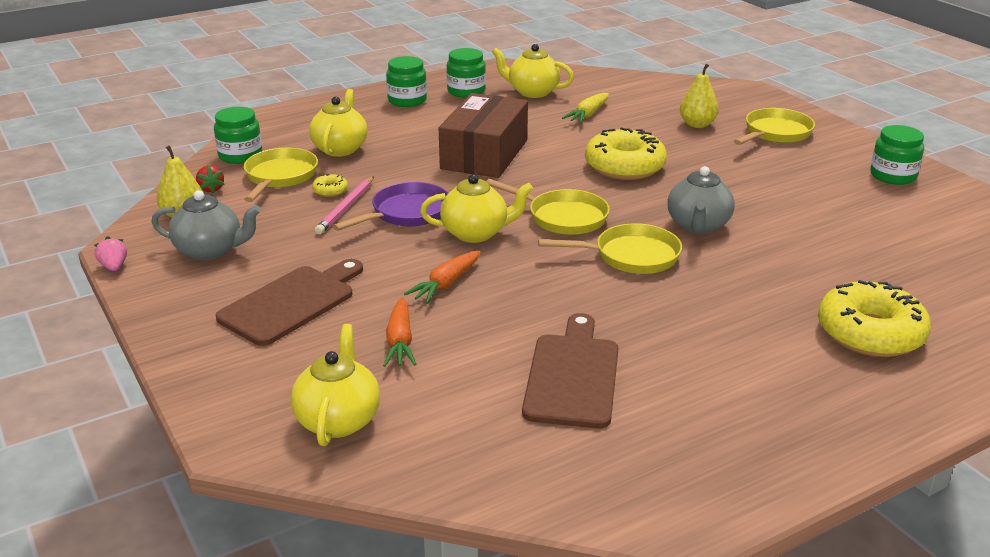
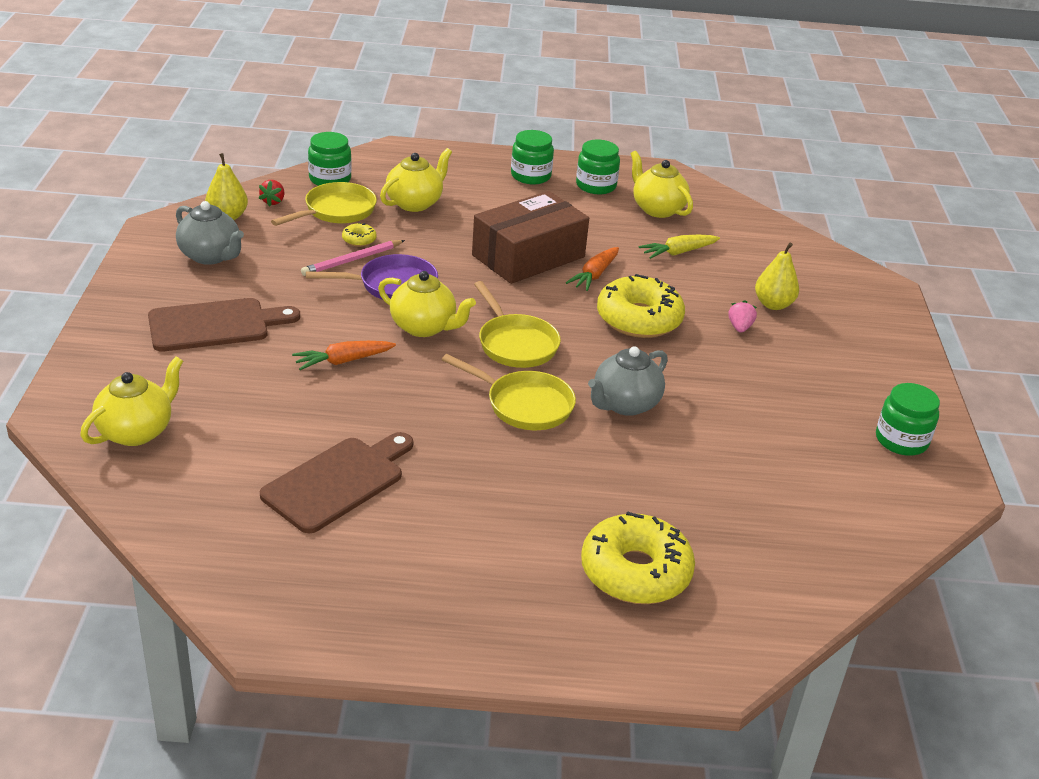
camera: 30 degrees right, 5 degrees up
(114, 267) = (133, 241): pink strawberry -> pink strawberry (740, 327)
(400, 341) = (250, 392): orange carrot -> orange carrot (594, 275)
(775, 133) = (842, 345): yellow pan -> none

